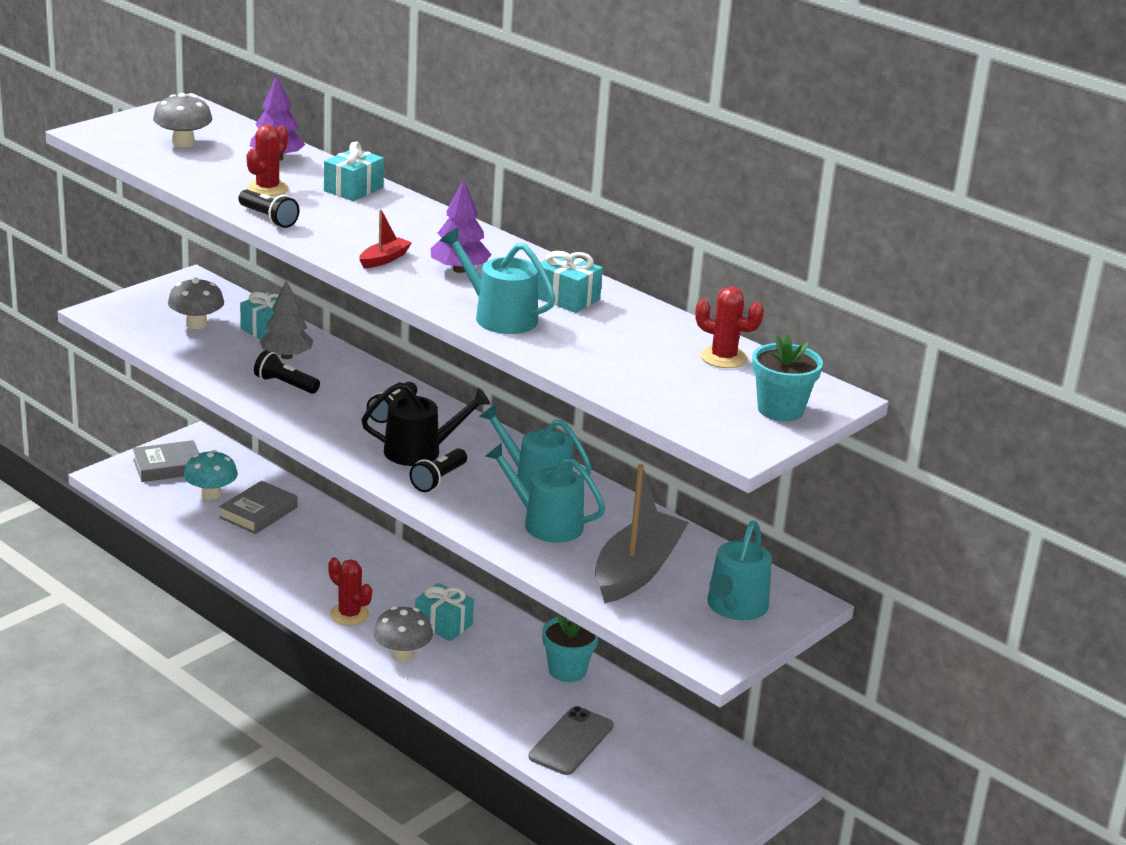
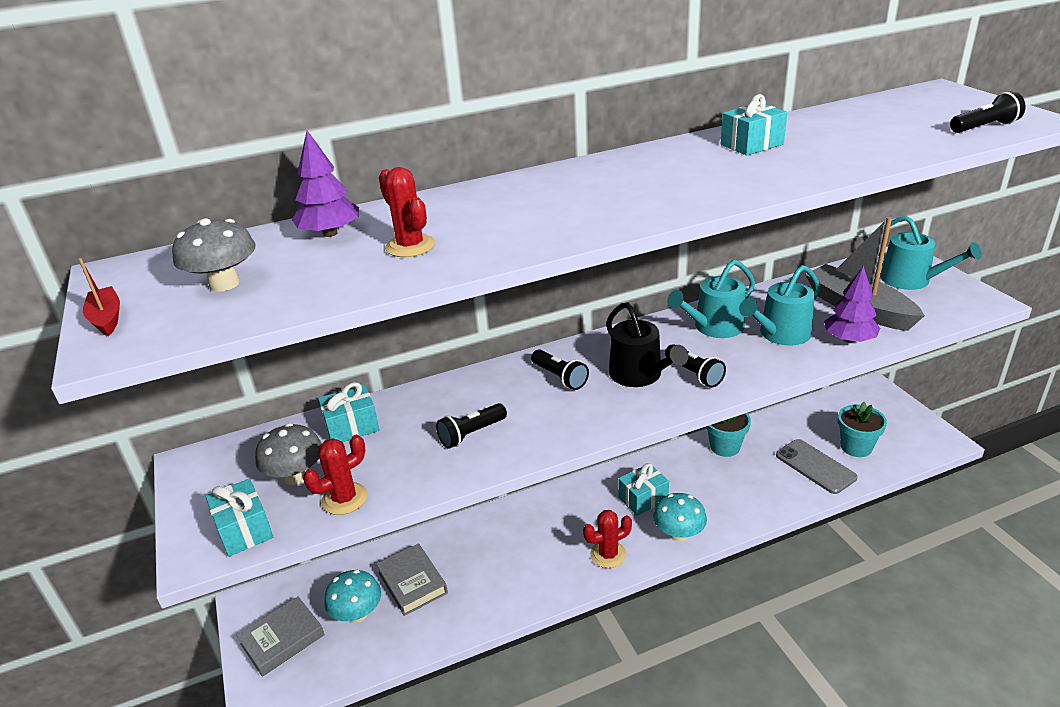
camera: 60 degrees left, 5 degrees up
(168, 466) = (282, 639): grey book -> grey book turned 45 degrees clockwise
(268, 218) = (495, 253): black flashlight -> black flashlight (984, 127)
(286, 356) = (413, 423): grey tree -> none
(353, 189) = (449, 203): turquoise gift -> turquoise gift (244, 530)
(384, 259) = (637, 206): red boat -> red boat (107, 318)
(402, 654) = (679, 534): grey mushroom -> turquoise mushroom
(420, 451) = (639, 375): black watering can -> black watering can turned 135 degrees clockwise
(459, 270) = (675, 177): purple tree -> purple tree (849, 339)
(499, 316) = (787, 172): turquoise watering can -> none
(723, 358) = (874, 109): red cactus -> red cactus (344, 499)
(780, 410) = (967, 103): turquoise flower pot -> turquoise flower pot (856, 447)

